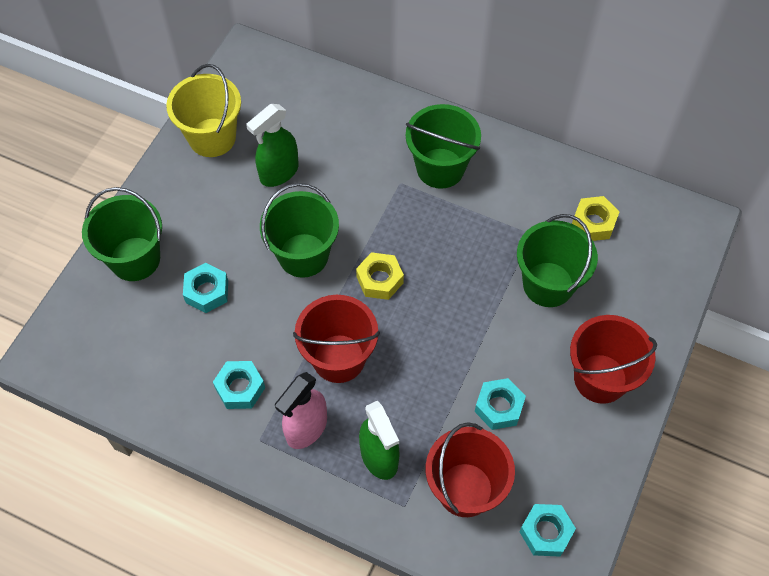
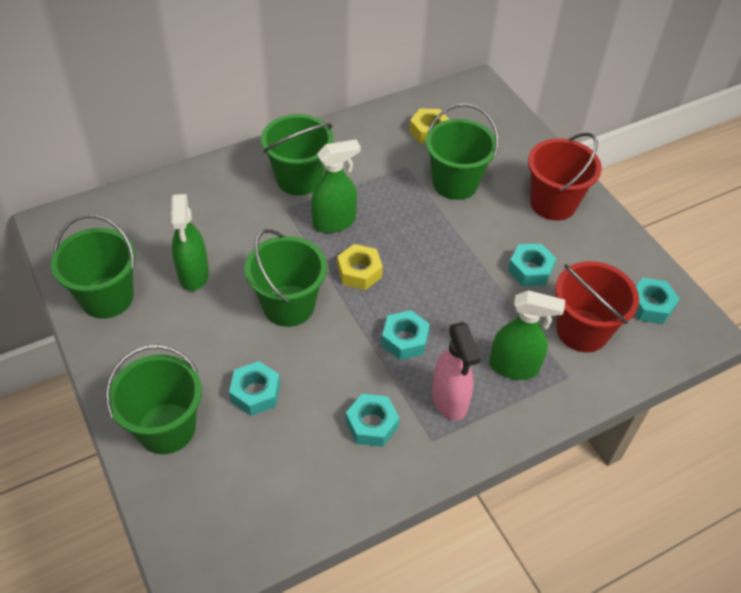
camera: 55 degrees left, 10 degrees down
(212, 137) = (107, 297): yellow bucket -> green bucket
(339, 358) = (405, 340): red bucket -> turquoise nut
(416, 226) = (334, 222): none -> green spray bottle

